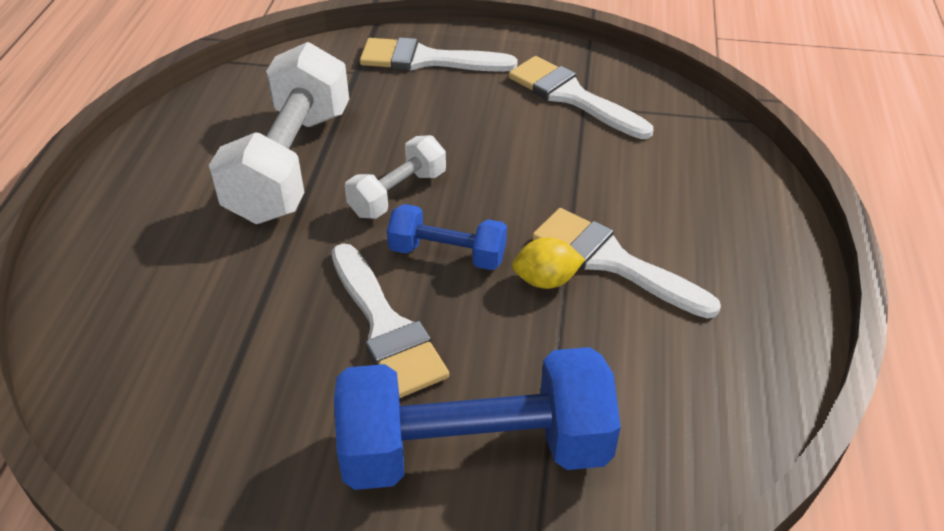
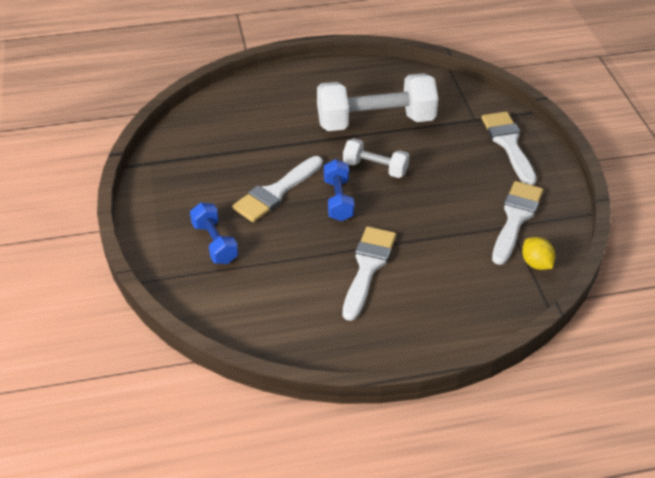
camera: 70 degrees right, 0 degrees up
(475, 449) = (215, 243): blue dumbbell -> blue dumbbell, size x0.52
(546, 280) = (338, 243): yellow lemon -> yellow lemon (536, 263)

